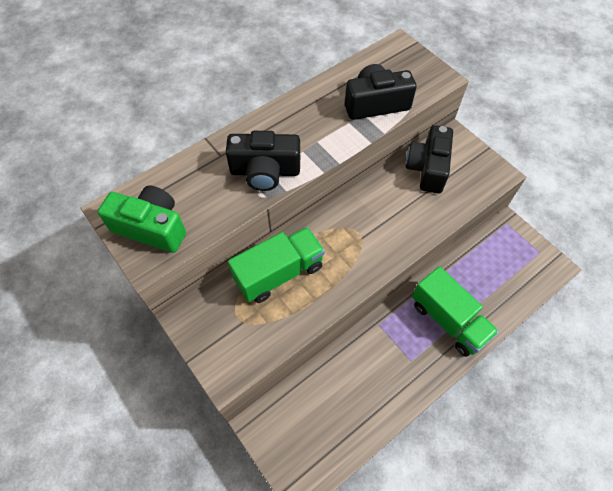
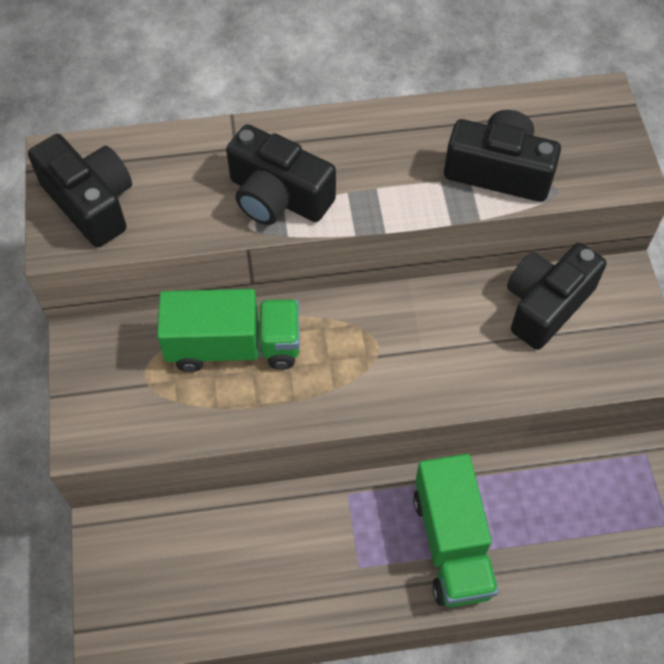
camera: 30 degrees right, 0 degrees up
(151, 227) = (91, 202): green camera -> black camera

